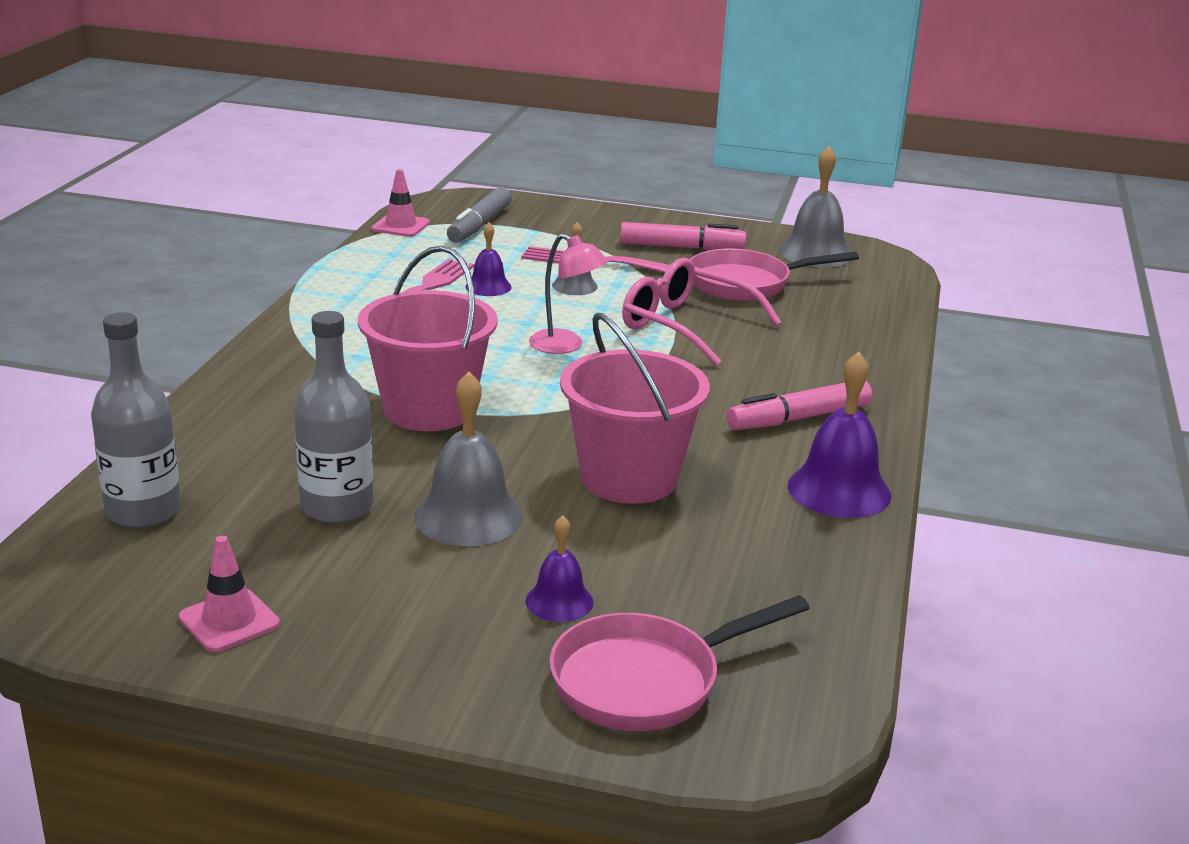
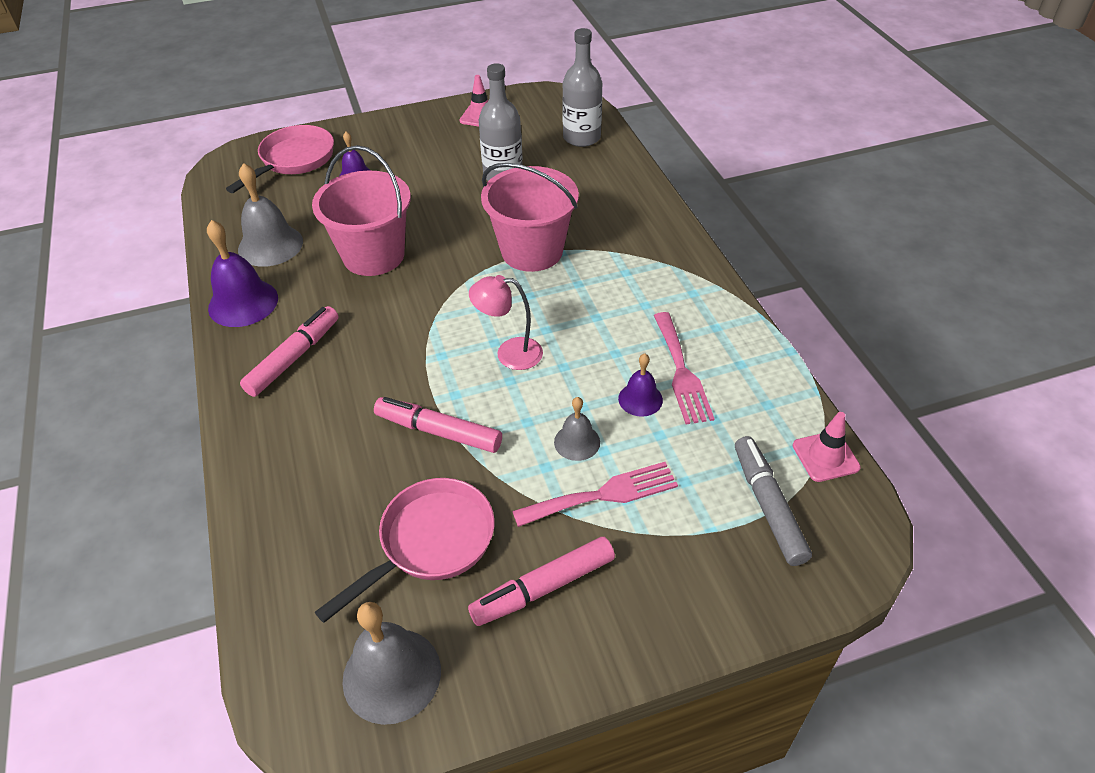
camera: 150 degrees right, 20 degrees up
(468, 516) = (436, 197): grey bell -> grey bell (270, 245)
(687, 326) = (438, 431): pink glasses -> pink marker

